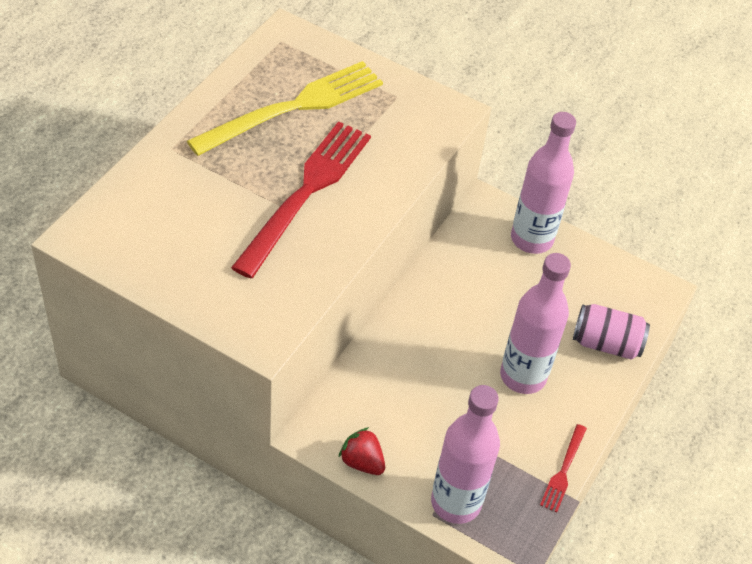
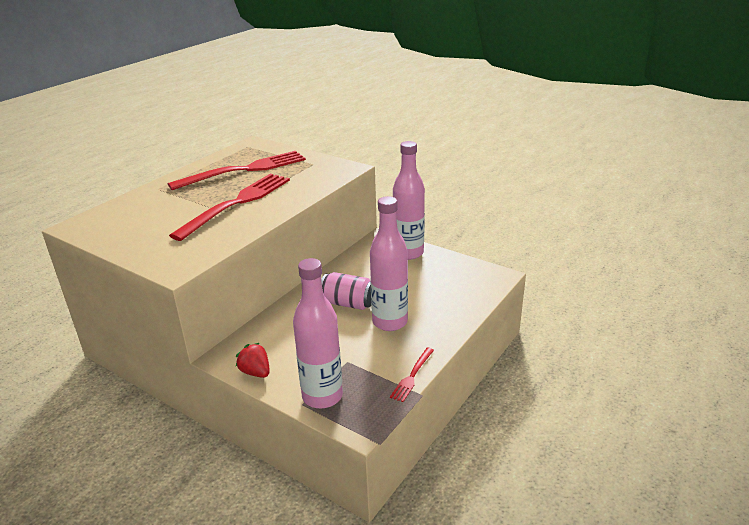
camera: 10 degrees right, 20 degrees down
(295, 107) = (245, 170): yellow fork -> red fork
(606, 343) = (455, 303): pink can -> pink can (348, 303)

